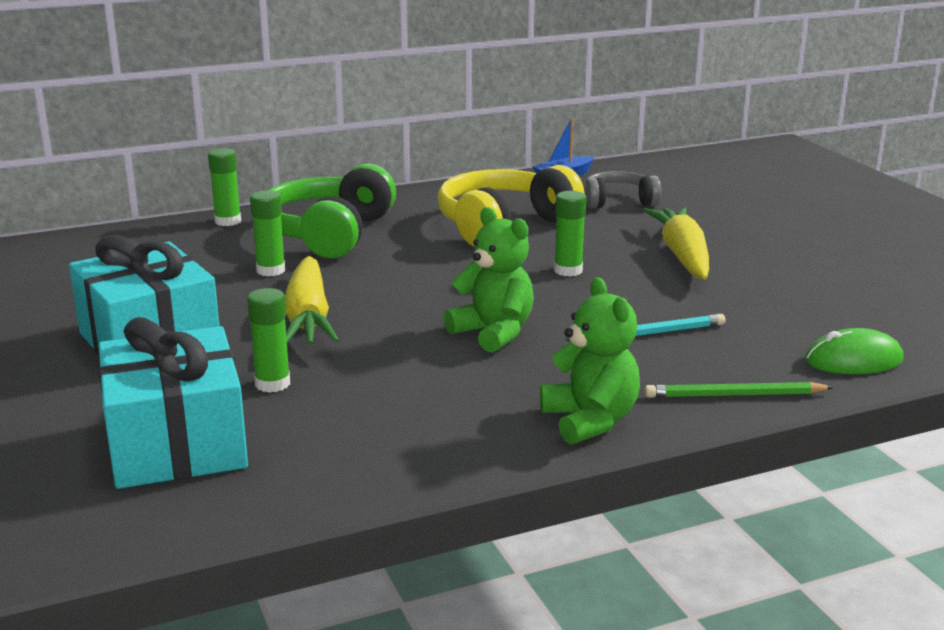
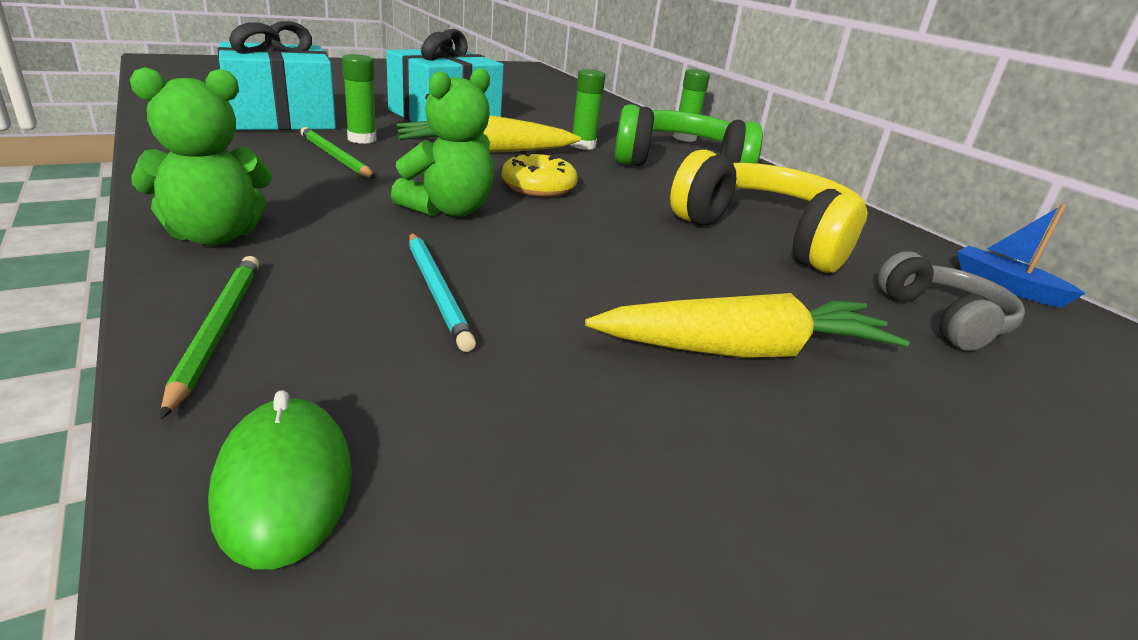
camera: 80 degrees right, 5 degrees up
(350, 392) = (335, 157): none -> green pencil
(419, 296) = (538, 187): none -> yellow donut
(568, 270) = (637, 259): green glue stick -> none

